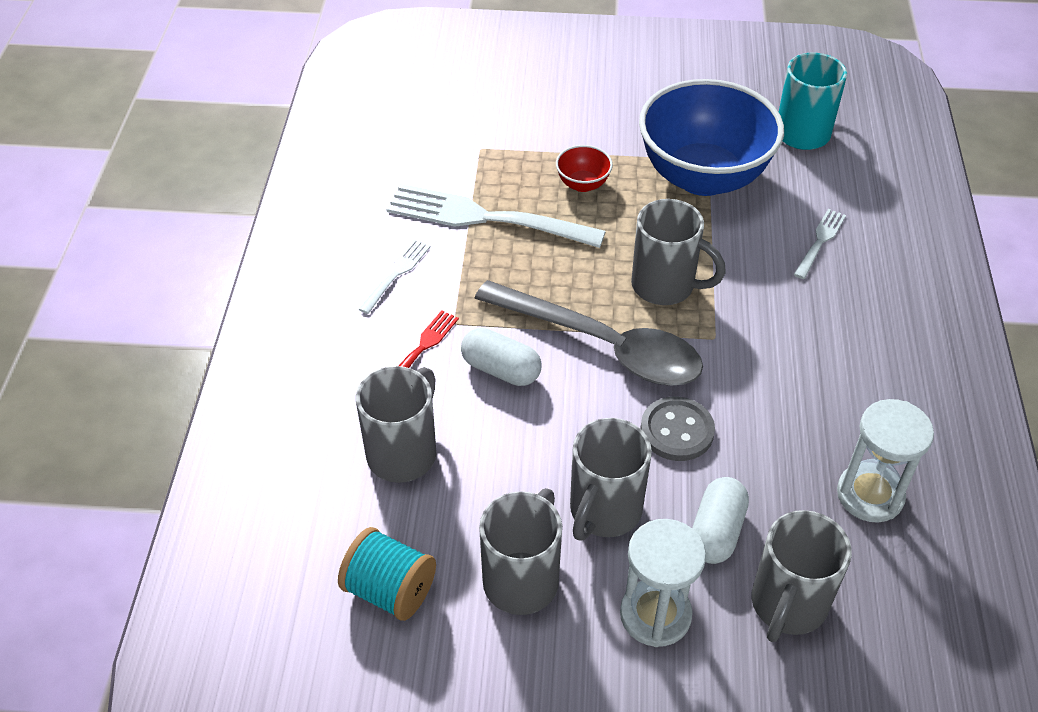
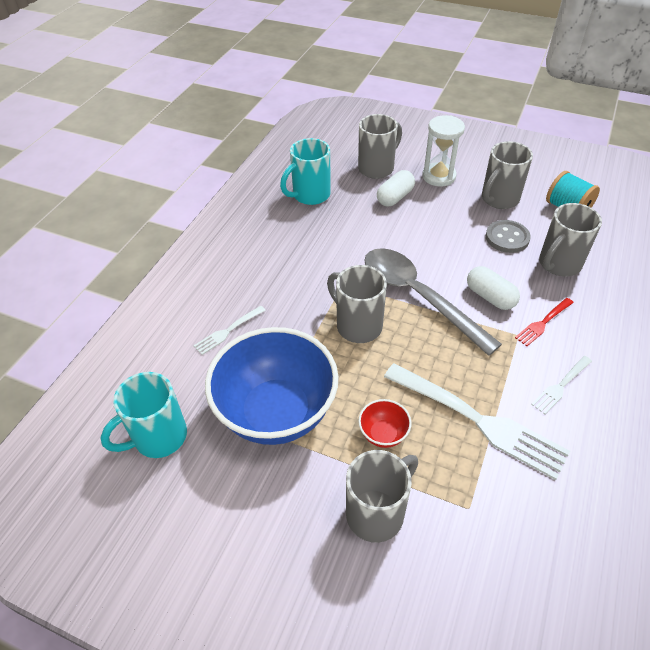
camera: 160 degrees left, 0 degrees up
(604, 511) = (449, 216): grey mug -> grey mug (377, 513)
(677, 431) = (393, 241): grey button -> grey button (507, 238)
(870, 495) = (310, 195): white hourglass -> turquoise mug

